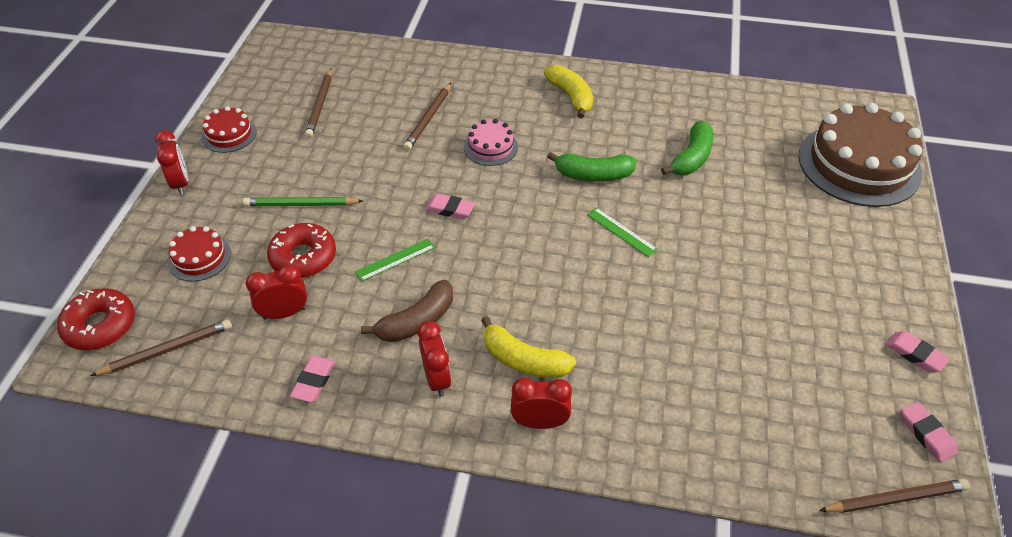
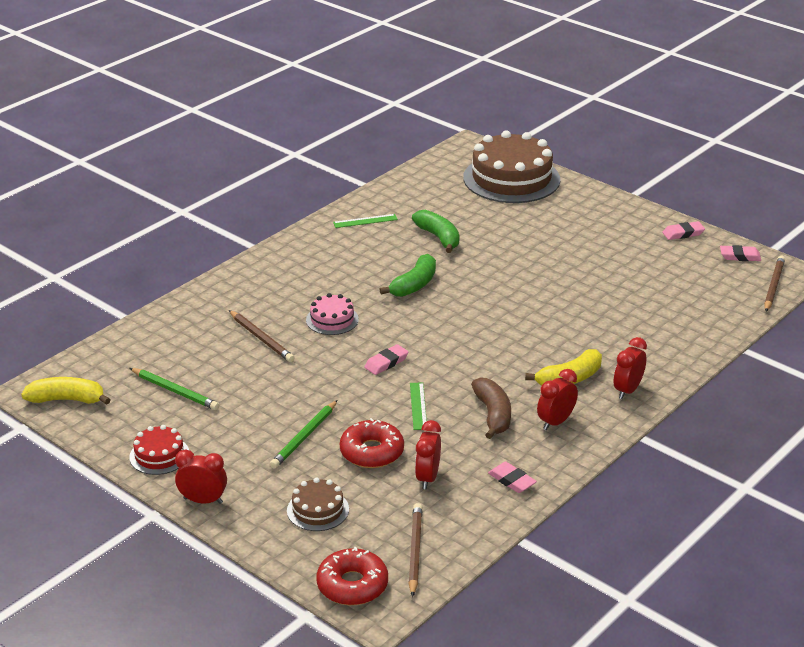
camera: 60 degrees left, 15 degrees down
(199, 257) = (318, 510): red cake -> brown cake
(320, 105) = (175, 391): brown pencil -> green pencil
(437, 379) = (555, 422): red clock -> red clock turned 60 degrees counterclockwise
(571, 96) = (311, 261): yellow banana -> yellow banana (67, 400)
(621, 232) = (485, 295): green ruler -> green ruler (365, 221)

